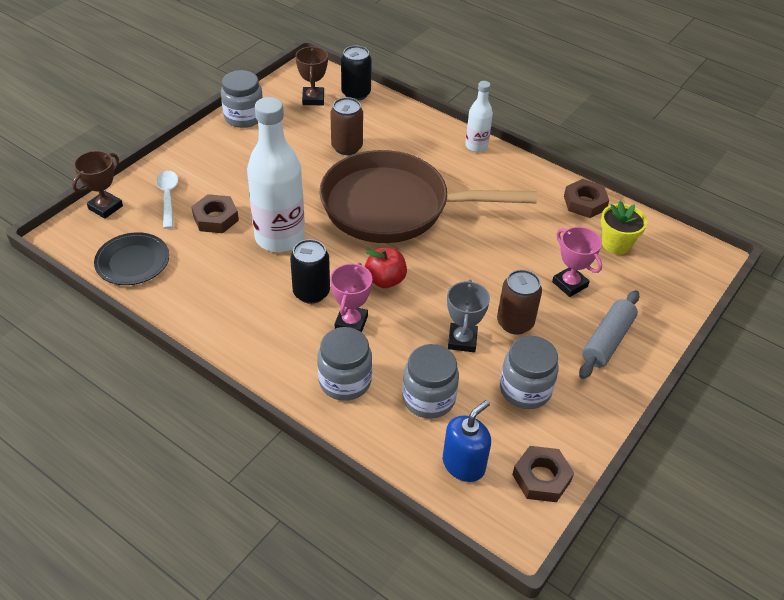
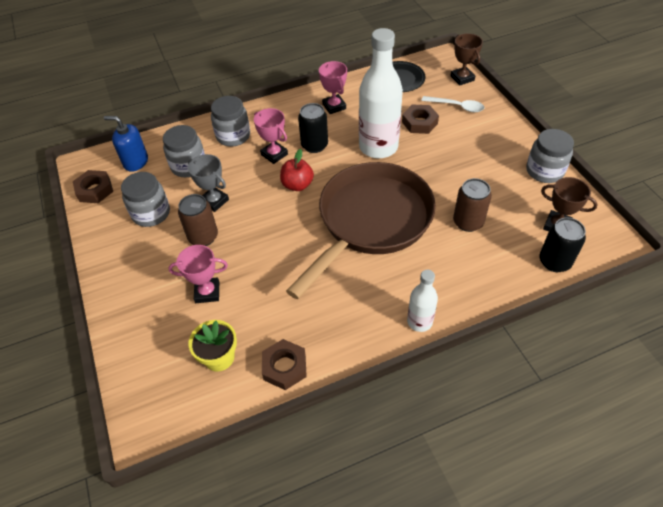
camera: 125 degrees right, 5 degrees up
(225, 304) = (334, 106): none -> pink trophy
(463, 464) = (136, 162): blue soap dispenser -> blue soap dispenser turned 120 degrees clockwise
(607, 341) = (141, 283): grey rolling pin -> none

